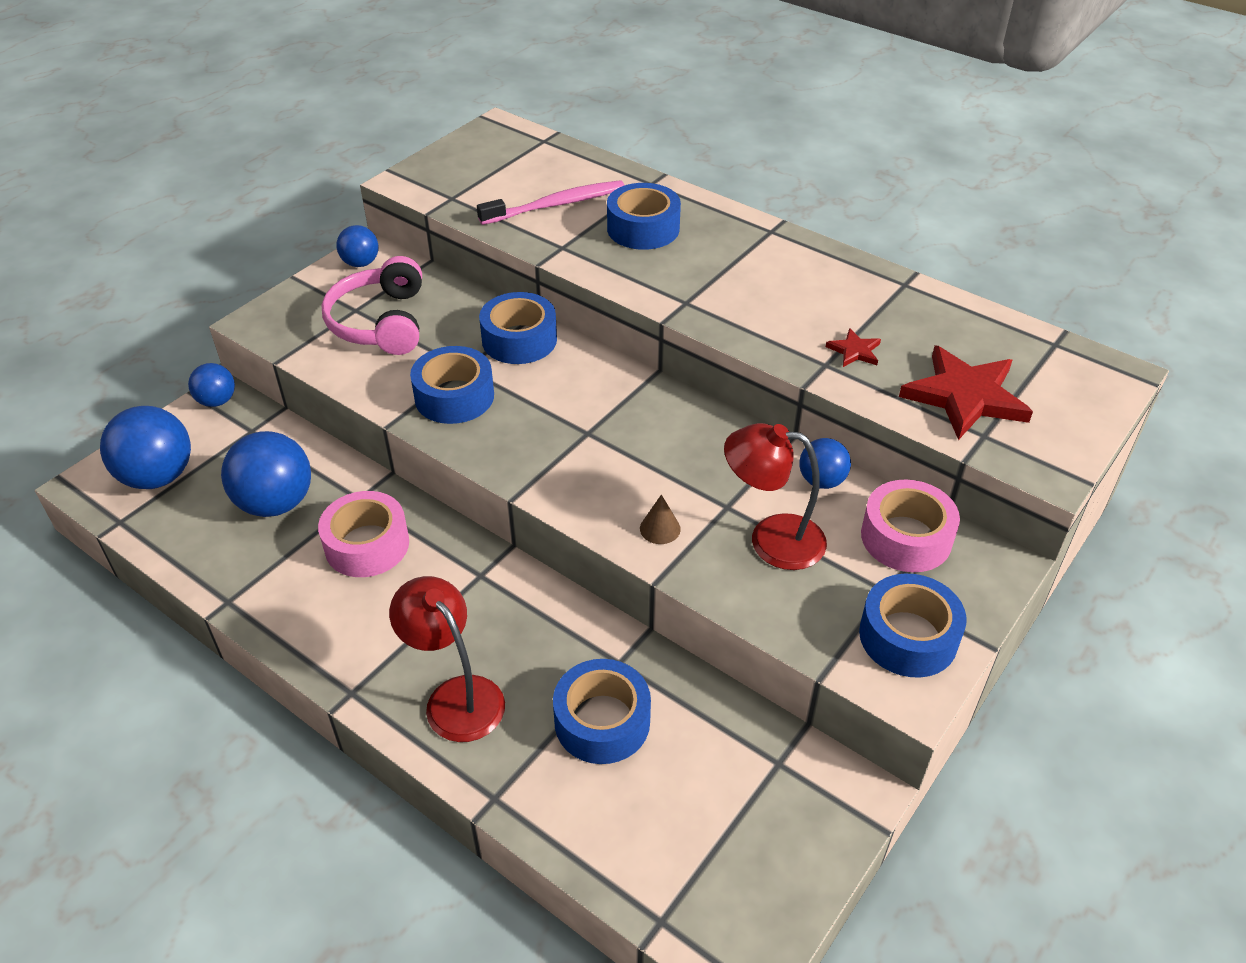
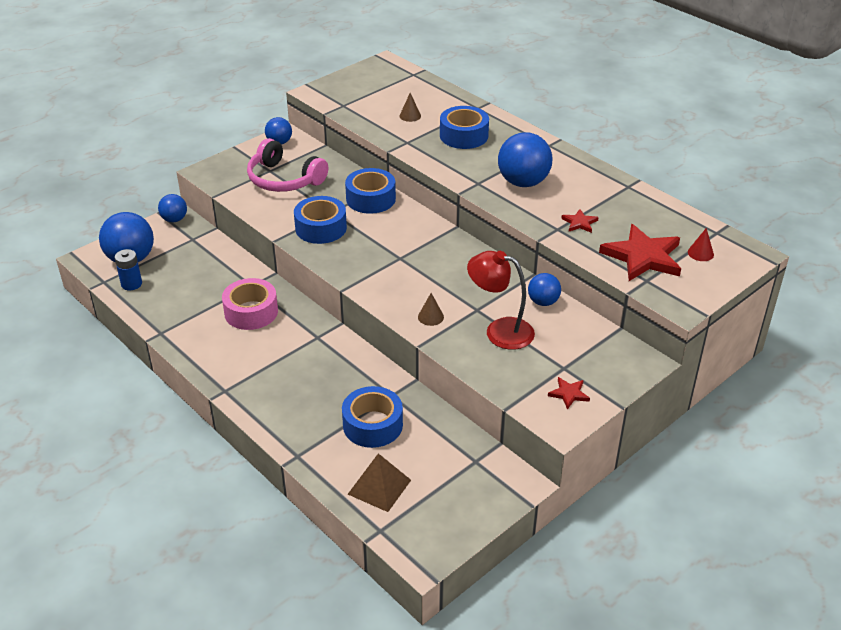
camera: 10 degrees right, 5 degrees down
(166, 520) = (131, 284): none -> blue battery
(276, 503) = (200, 282): blue ball -> blue ball (523, 182)
(380, 322) = (284, 179): pink headphones -> pink headphones turned 60 degrees counterclockwise
(456, 696) = (287, 400): red lamp -> none
(555, 205) = (410, 116): pink toothbrush -> brown cone
(639, 836) = (379, 487): none -> brown pyramid
(906, 537) = (587, 340): pink tape -> none
(908, 637) = (569, 394): blue tape -> red star
(1045, 380) = (700, 253): none -> red cone

